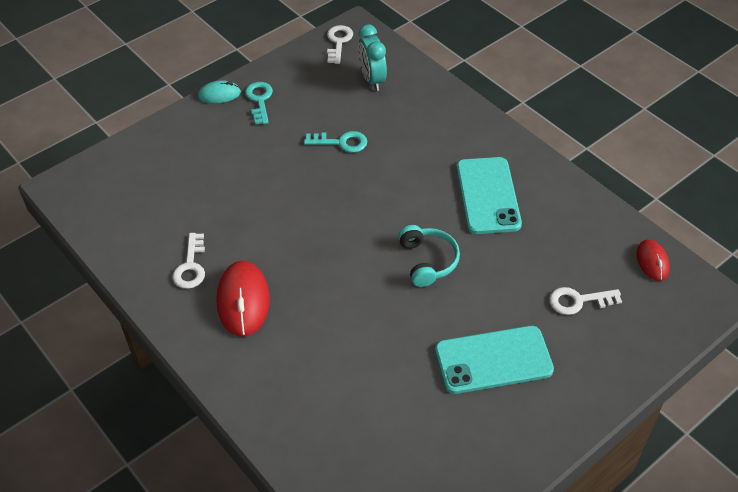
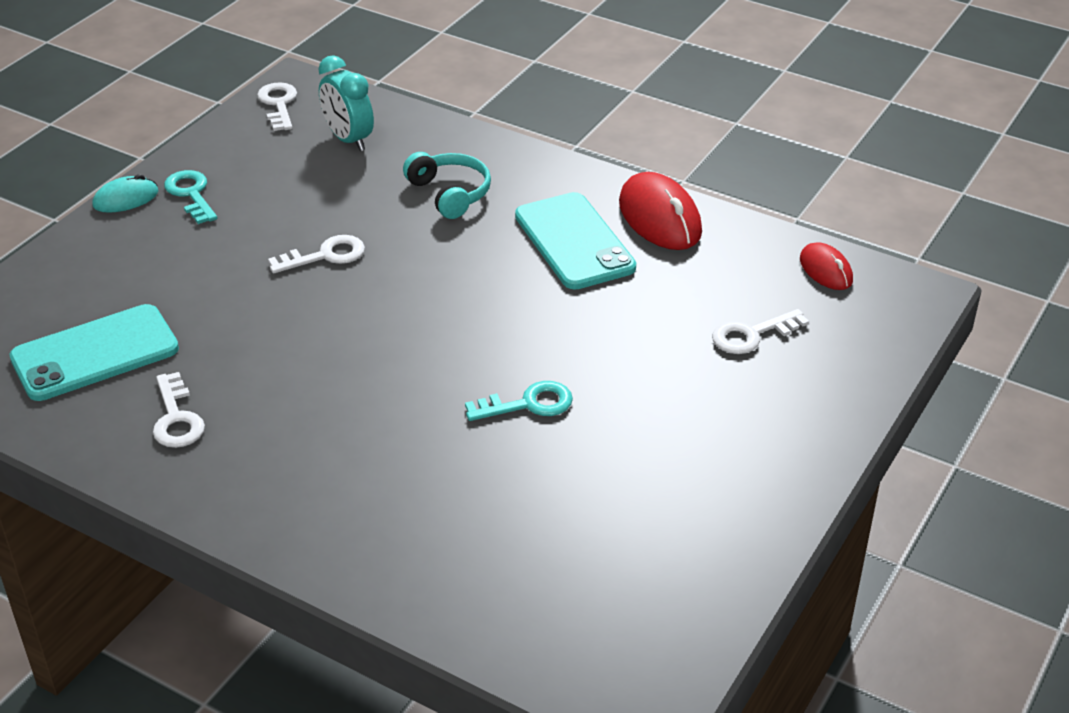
camera: 20 degrees left, 10 degrees down
(243, 301) = (277, 442): red mouse -> red mouse (659, 218)
(324, 167) = (325, 256): none -> white key
(341, 142) = (337, 221): turquoise key -> turquoise key (528, 404)
(428, 261) = (526, 334): turquoise headphones -> turquoise headphones (450, 193)
(493, 360) = (670, 428): turquoise phone -> turquoise phone (95, 353)

